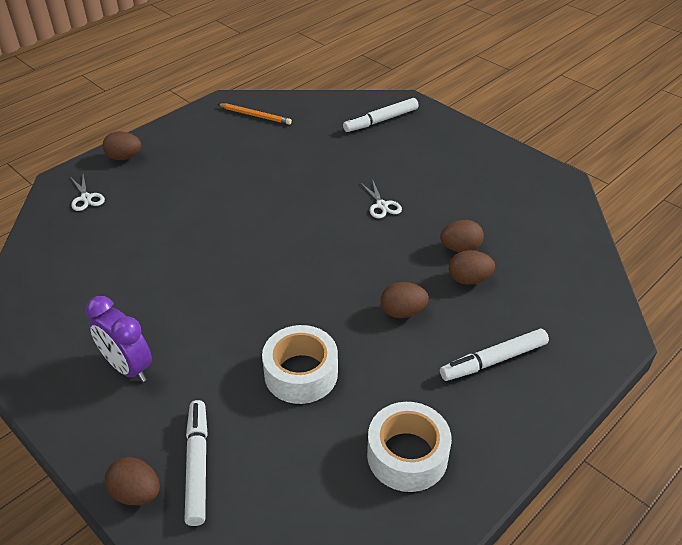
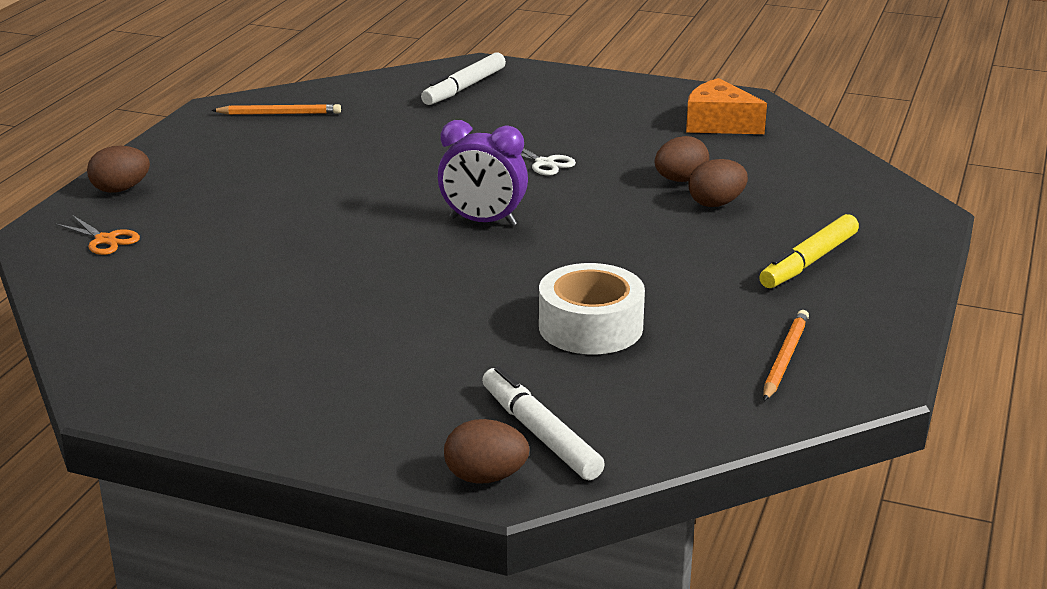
camera: 25 degrees left, 15 degrees down
(86, 198) = (105, 240): white scissors -> orange scissors
(128, 367) = (352, 378): purple clock -> purple clock (483, 221)
(402, 312) = (664, 248): brown egg -> none
(407, 455) = (785, 358): white tape -> orange pencil
(494, 360) = (809, 262): white marker -> yellow marker
(526, 200) = (719, 124): none -> orange cheese

